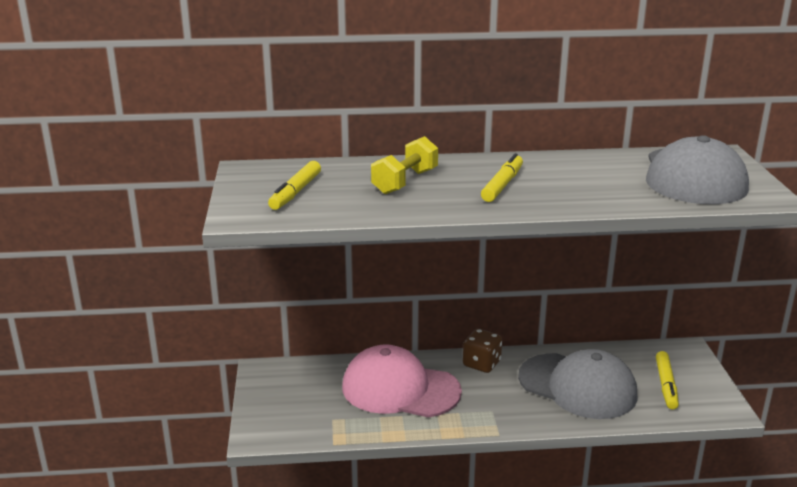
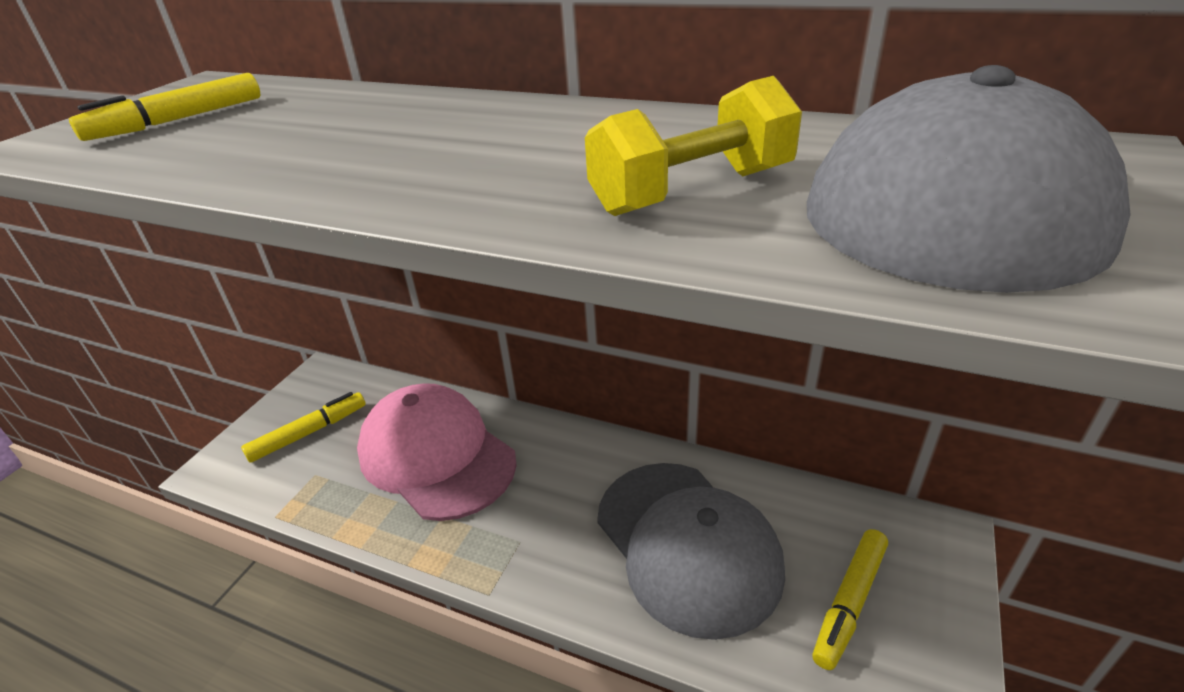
camera: 30 degrees right, 10 degrees up
(405, 182) = (349, 125): yellow dumbbell -> yellow dumbbell (692, 191)
(481, 364) = (577, 450): brown dice -> none
(502, 185) = (491, 153): yellow marker -> yellow marker (309, 433)

